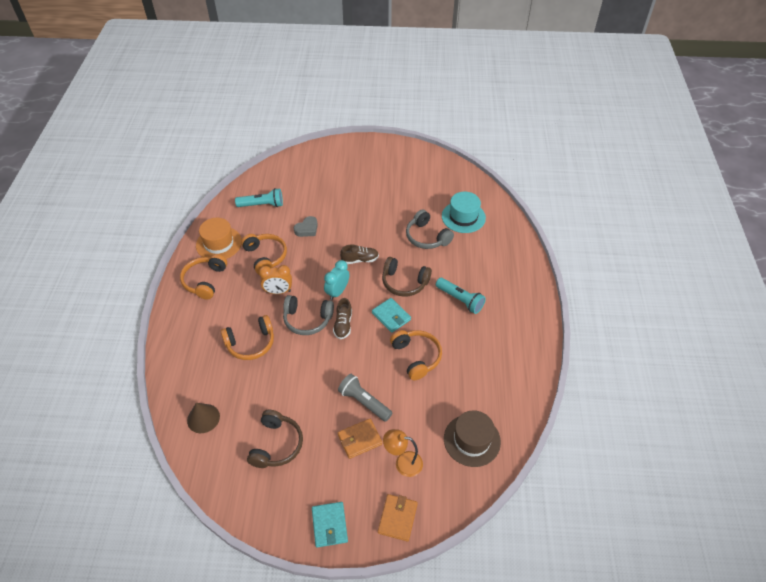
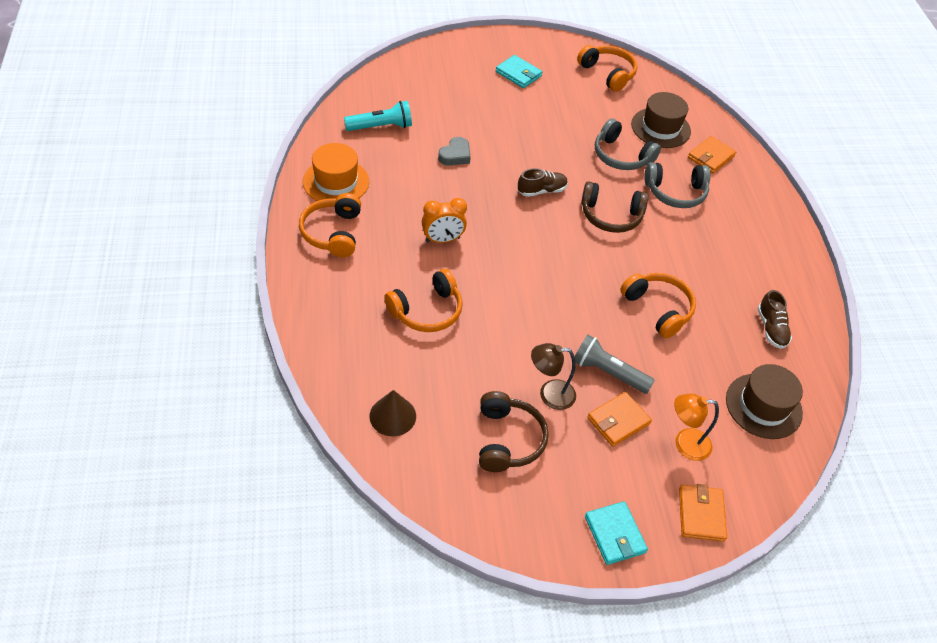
camera: 15 degrees left, 0 degrees up
(265, 257) = (409, 195): orange headphones -> orange headphones (608, 73)
(307, 320) = (495, 273): grey headphones -> grey headphones (675, 193)
(316, 414) = (549, 394): none -> brown lamp
(337, 292) = (525, 234): turquoise clock -> none
(343, 325) = (547, 276): brown shoe -> brown shoe (771, 329)
(391, 316) = (607, 260): turquoise wallet -> turquoise wallet (518, 74)
(460, 300) = (691, 232): turquoise flashlight -> none
(463, 217) = (660, 128): turquoise hat -> brown hat
(494, 242) = (710, 157): none -> orange wallet

